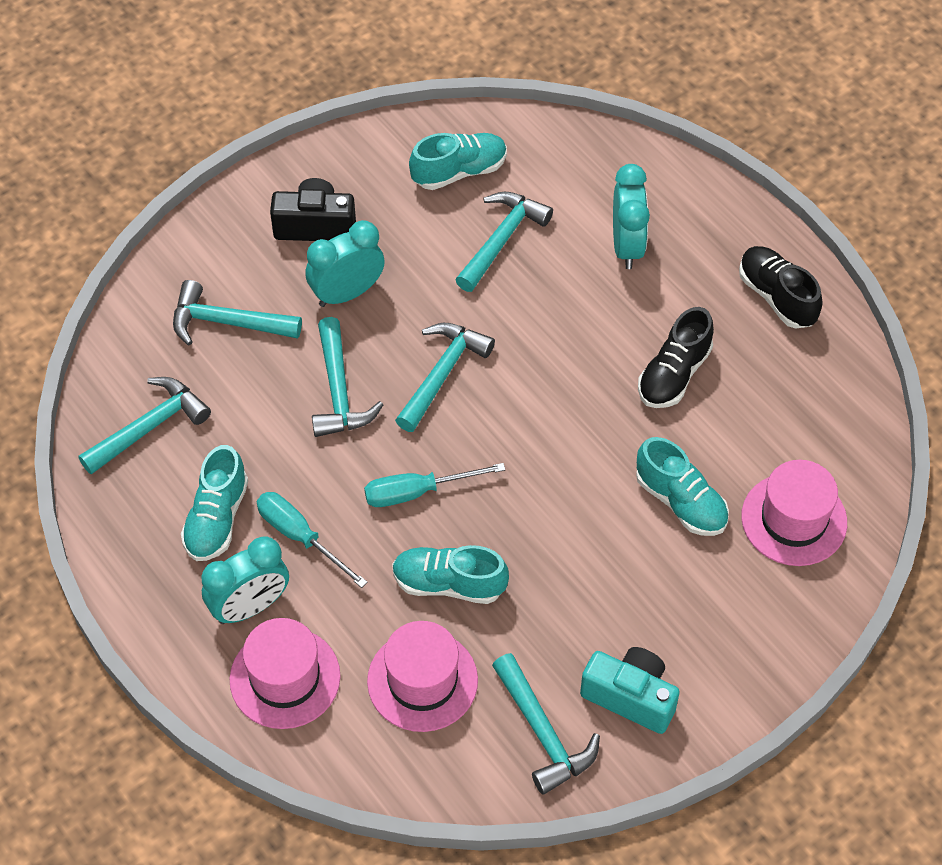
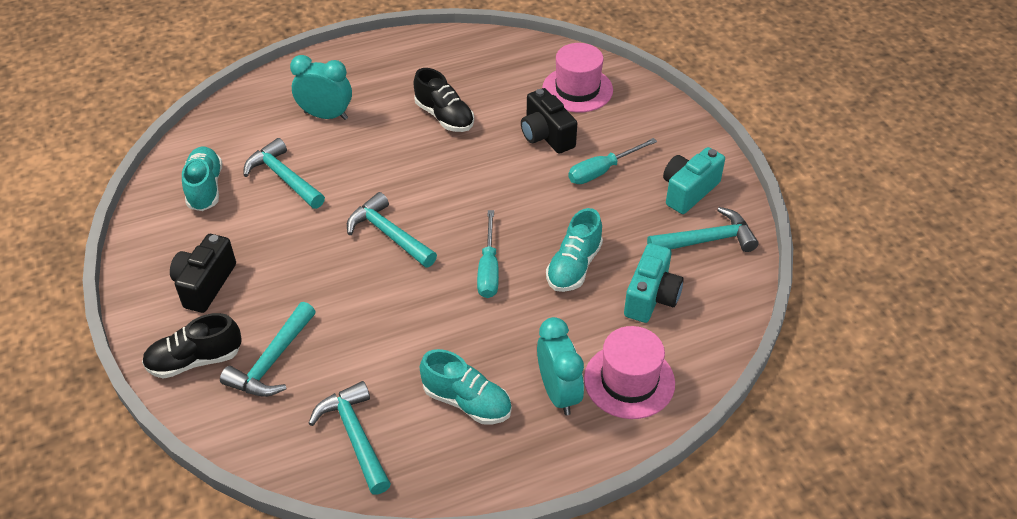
camera: 75 degrees left, 10 degrees down
(300, 537) = (504, 348): turquoise screwdriver -> turquoise screwdriver (602, 171)
(339, 391) = (377, 299): turquoise hammer -> none
(347, 293) = (284, 276): turquoise clock -> none
(422, 680) = (651, 297): pink hat -> turquoise camera
(681, 501) = (546, 135): turquoise shoe -> black camera
(777, 297) = (405, 58): black shoe -> black shoe (195, 360)

